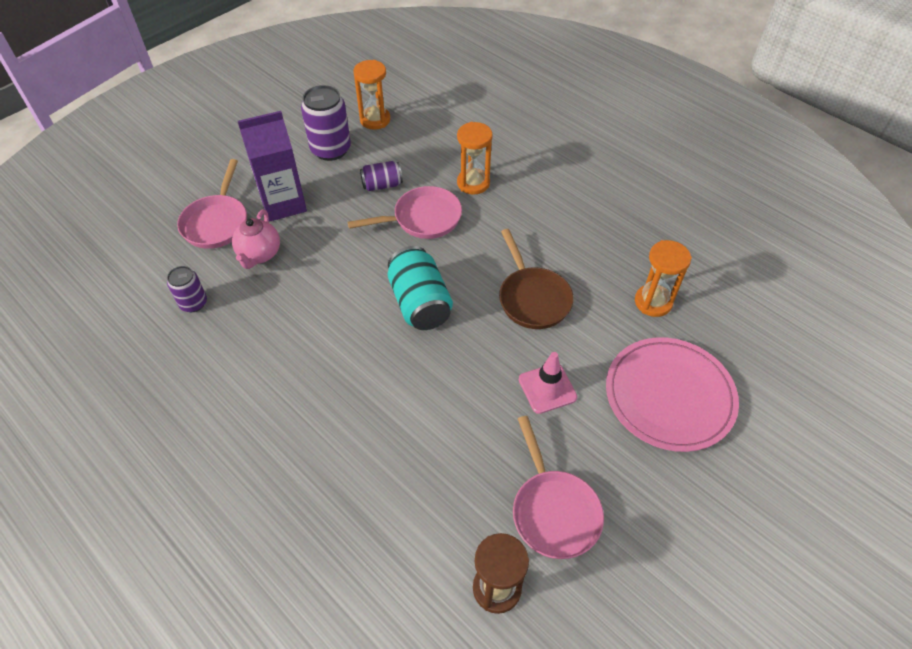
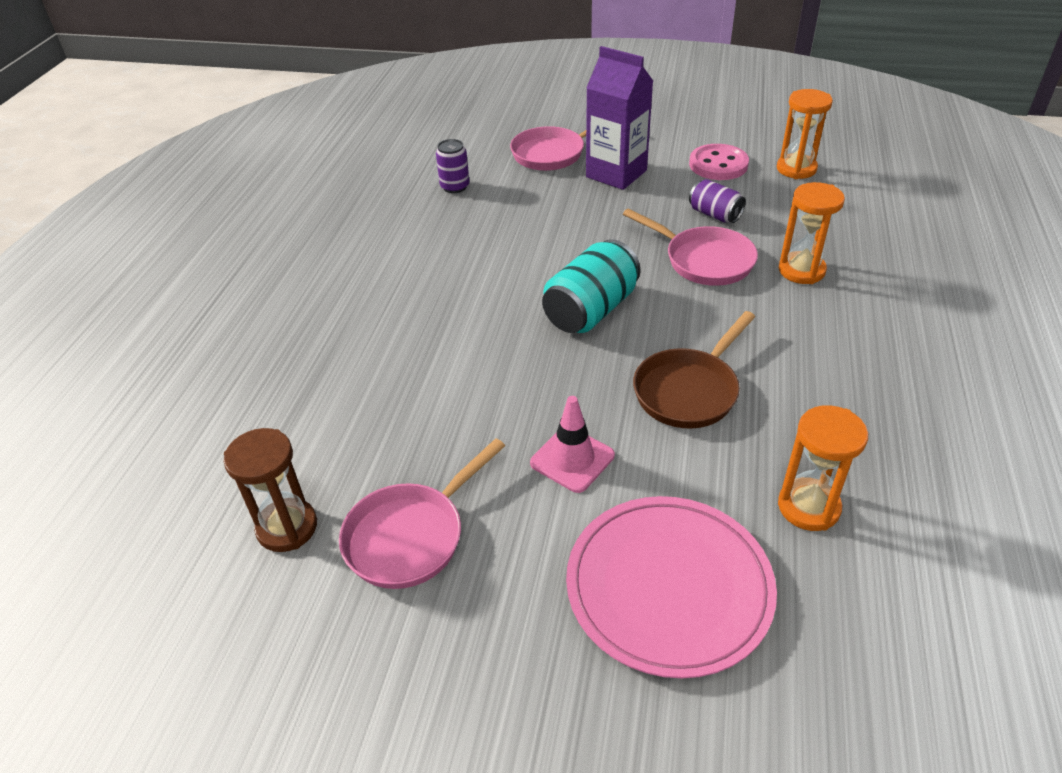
camera: 60 degrees right, 10 degrees down
(259, 255) = (542, 191): pink teapot -> none
(331, 149) = (718, 165): purple can -> pink button

